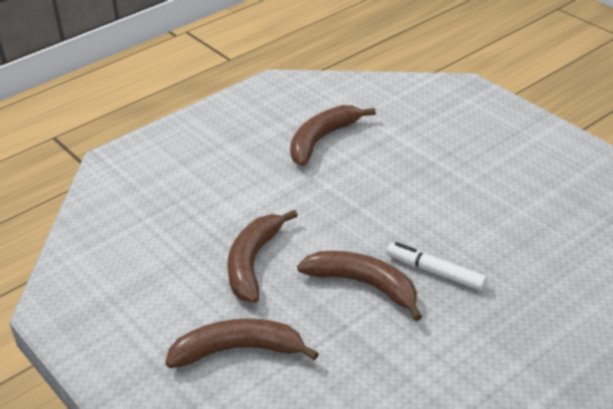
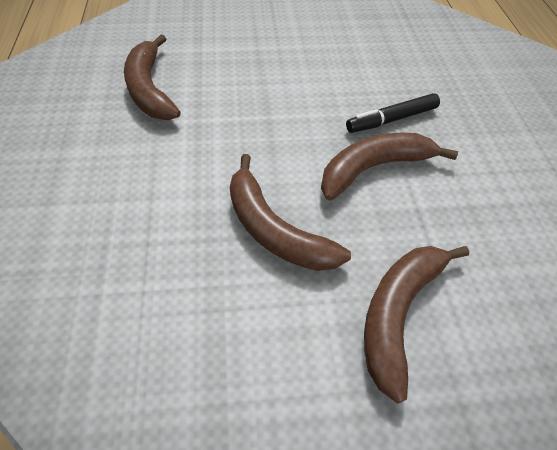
camera: 60 degrees left, 15 degrees up
(435, 272) = (391, 119): white marker -> black marker

